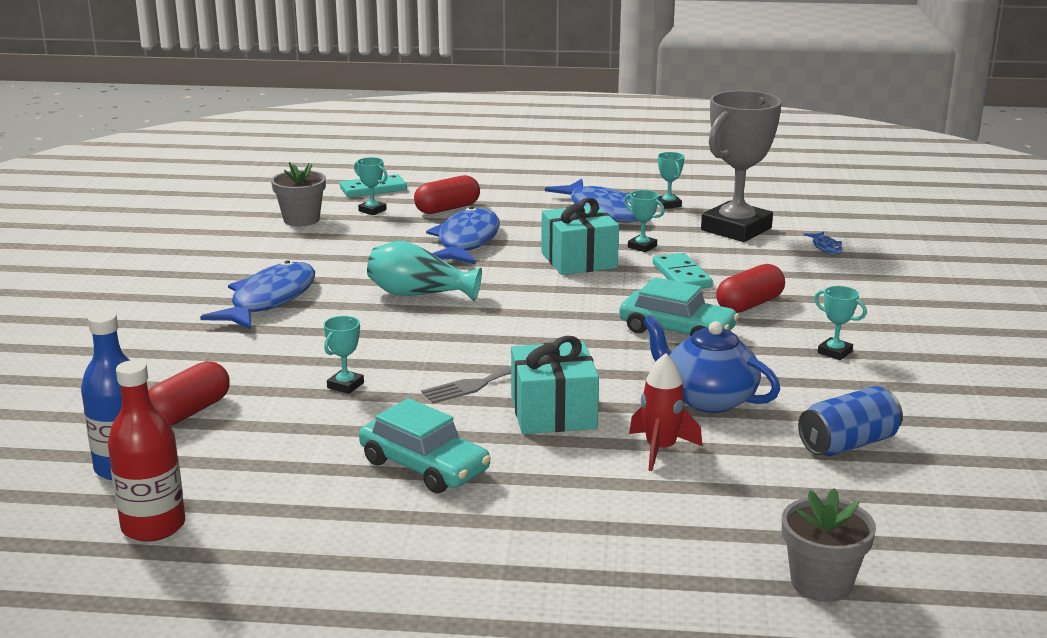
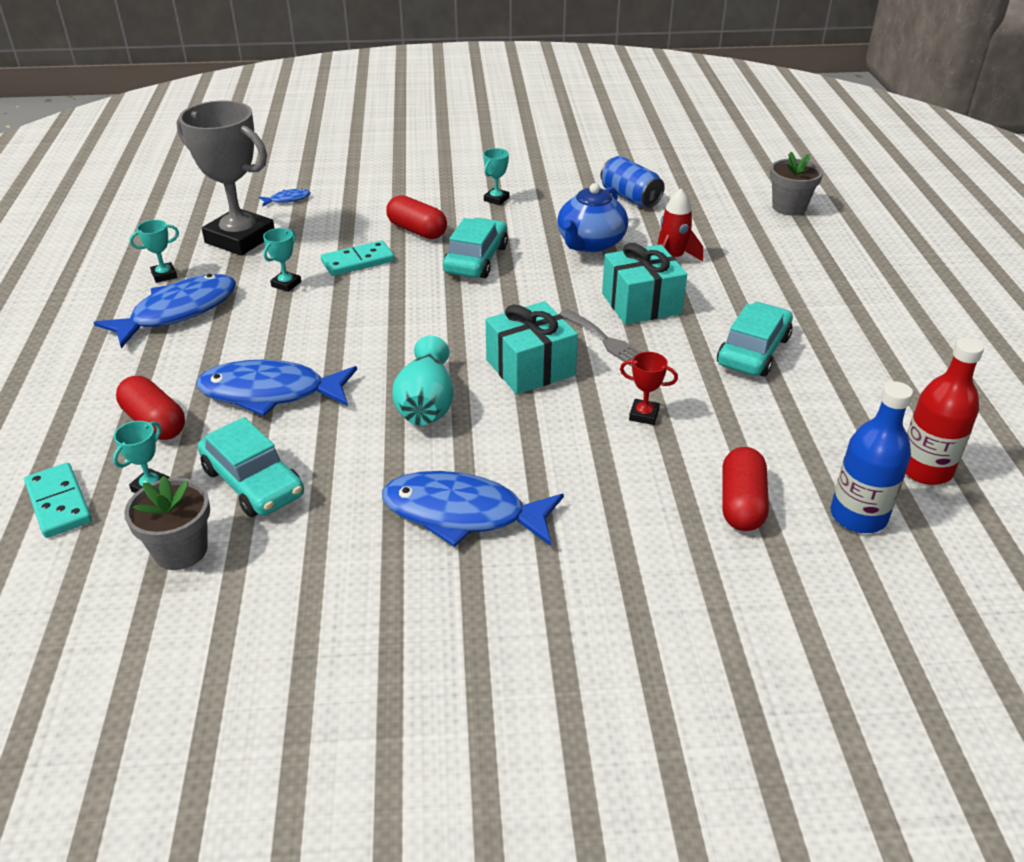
camera: 100 degrees left, 15 degrees up
(189, 412) = (741, 503): red capsule -> red capsule turned 75 degrees clockwise
(345, 385) = (644, 415): turquoise trophy -> red trophy
(356, 237) = (253, 482): none -> turquoise car
(578, 260) = (324, 316): turquoise gift -> turquoise gift (530, 367)

